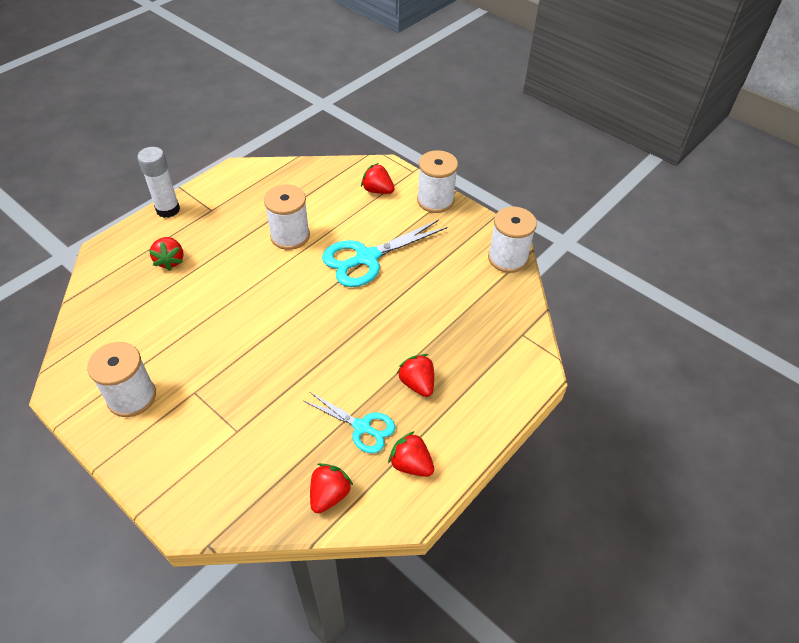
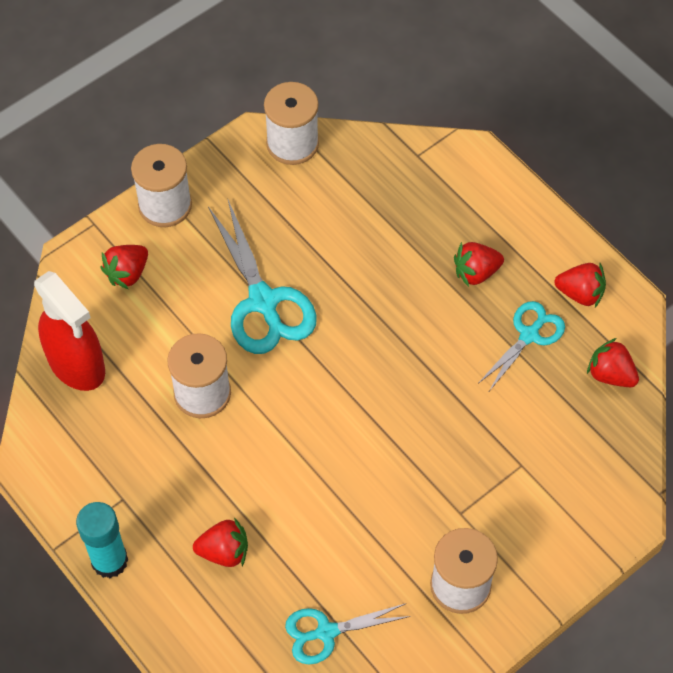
camera: 80 degrees left, 10 degrees up
(104, 320) = (326, 632): none -> turquoise scissors
(168, 210) = (109, 561): white glue stick -> turquoise glue stick
(306, 178) = (77, 364): none -> red spray bottle
(411, 464) = (580, 293): red strawberry -> red strawberry turned 120 degrees counterclockwise

